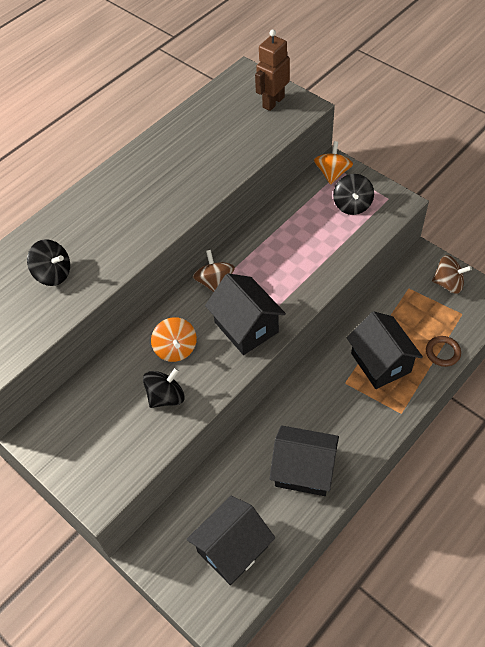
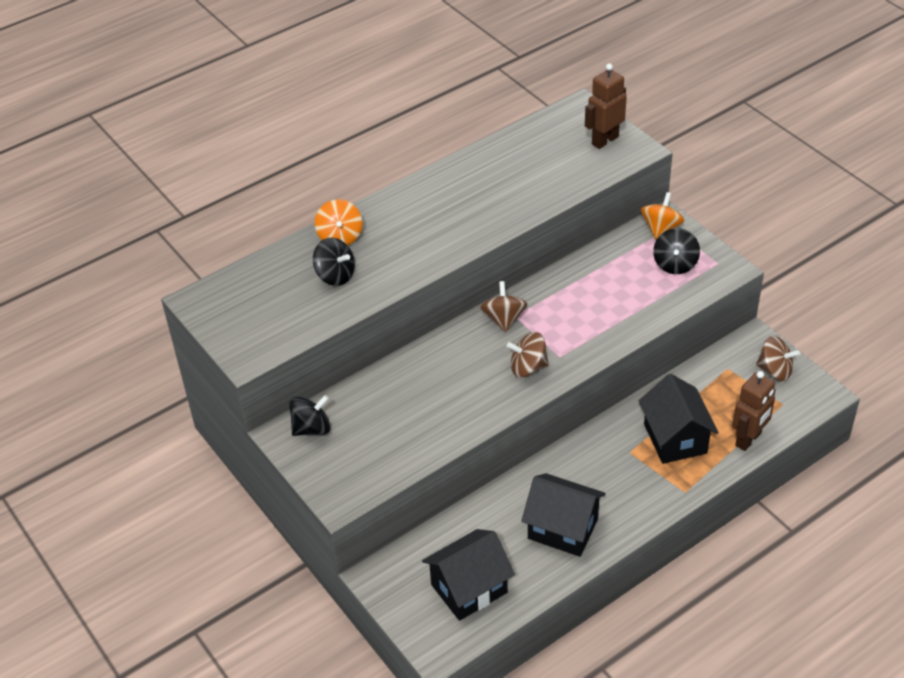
camera: 10 degrees right, 10 degrees down
(166, 396) = (428, 419): black spinning top -> black spinning top (312, 428)
(176, 348) = (448, 376): orange spinning top -> orange spinning top (340, 237)
(246, 327) = (528, 367): black house -> brown spinning top
(442, 352) = (748, 439): brown ring -> brown robot

